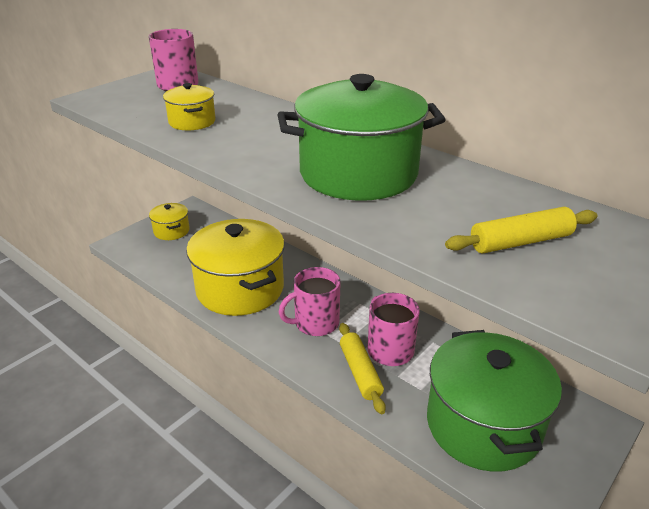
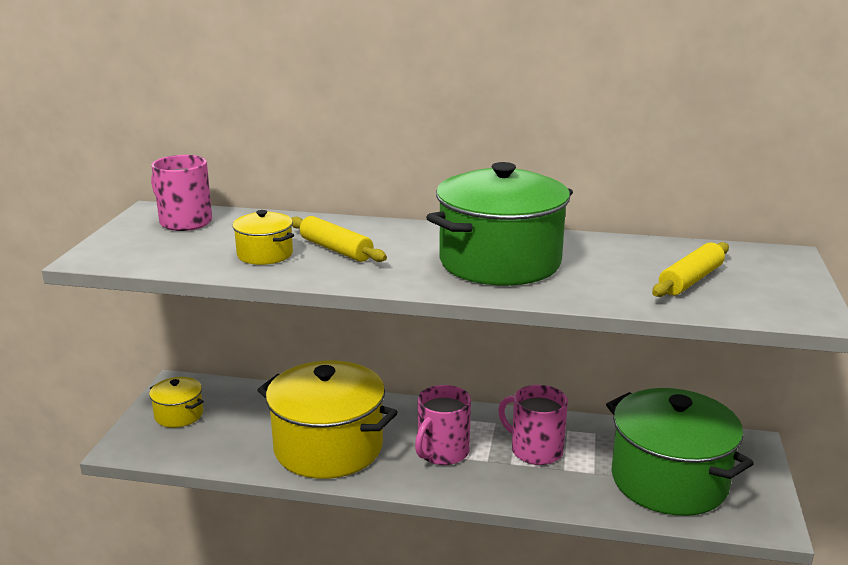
camera: 30 degrees left, 10 degrees down
(360, 372) = (527, 479): yellow rolling pin -> yellow rolling pin (336, 249)

